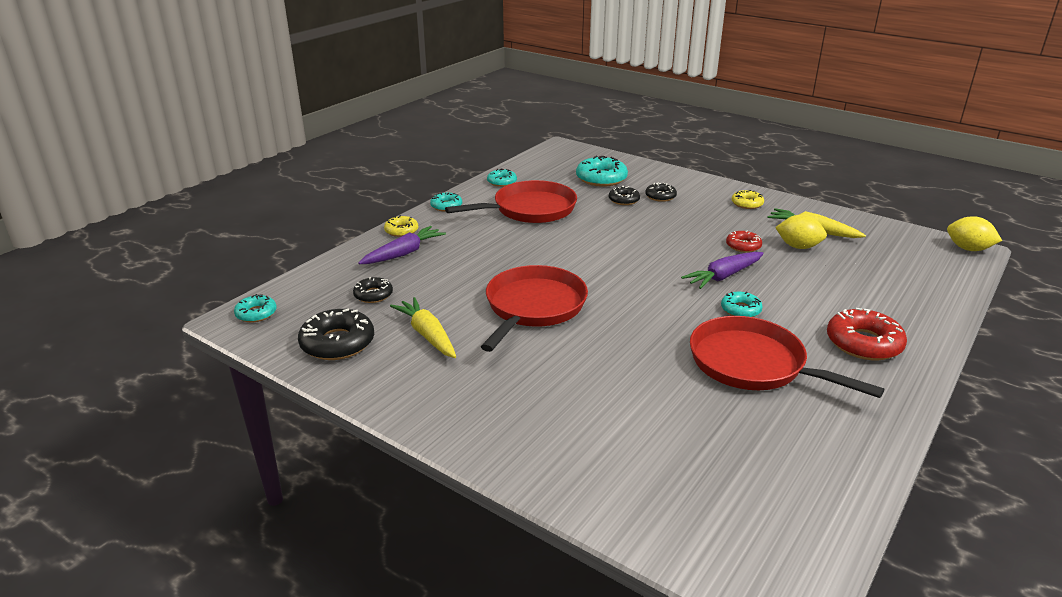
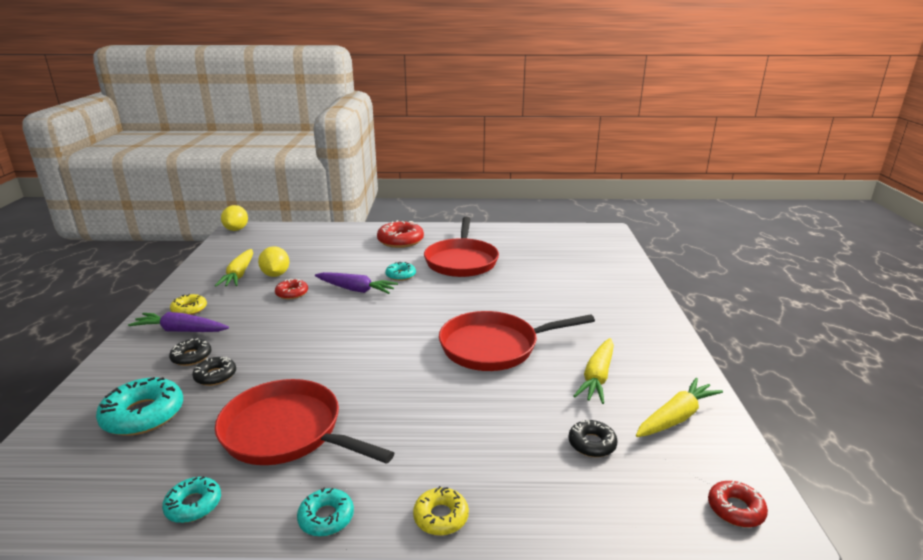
camera: 125 degrees left, 5 degrees down
(256, 313) = (735, 509): turquoise donut -> red donut
(337, 343) = (676, 417): black donut -> yellow carrot
(403, 253) = (494, 475): purple carrot -> purple carrot (181, 331)

